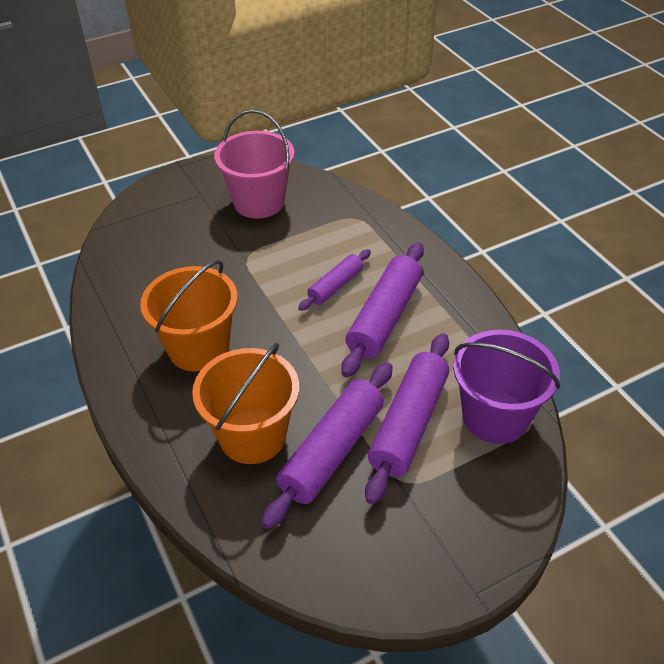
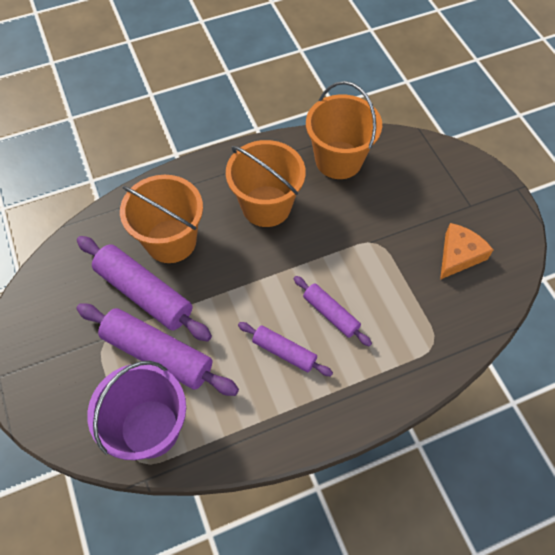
camera: 95 degrees right, 15 degrees up
(132, 290) = (338, 160): none -> orange bucket
(259, 202) = (459, 255): pink bucket -> orange cheese
(385, 317) = (284, 352): purple rolling pin -> purple rolling pin, size x0.57

